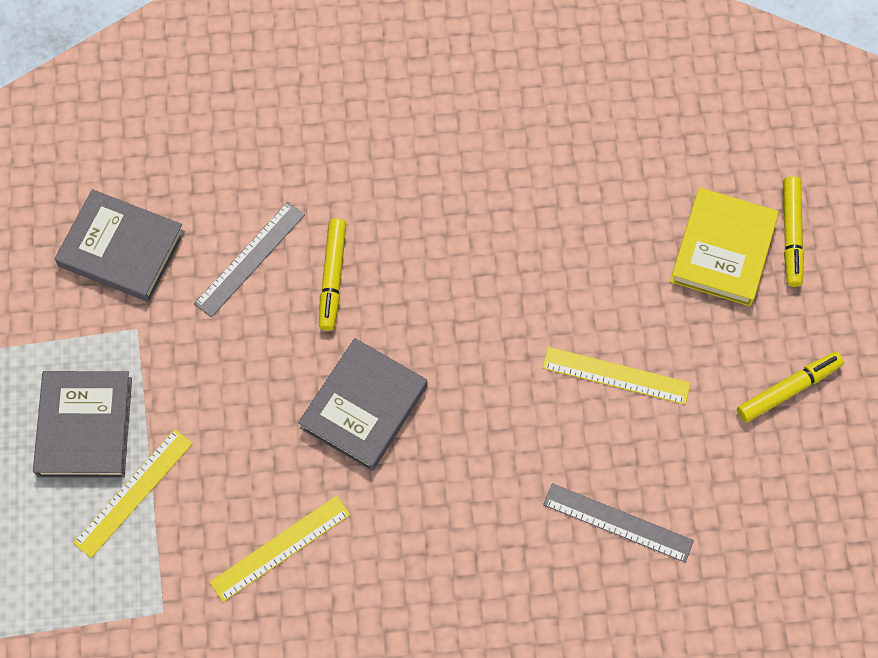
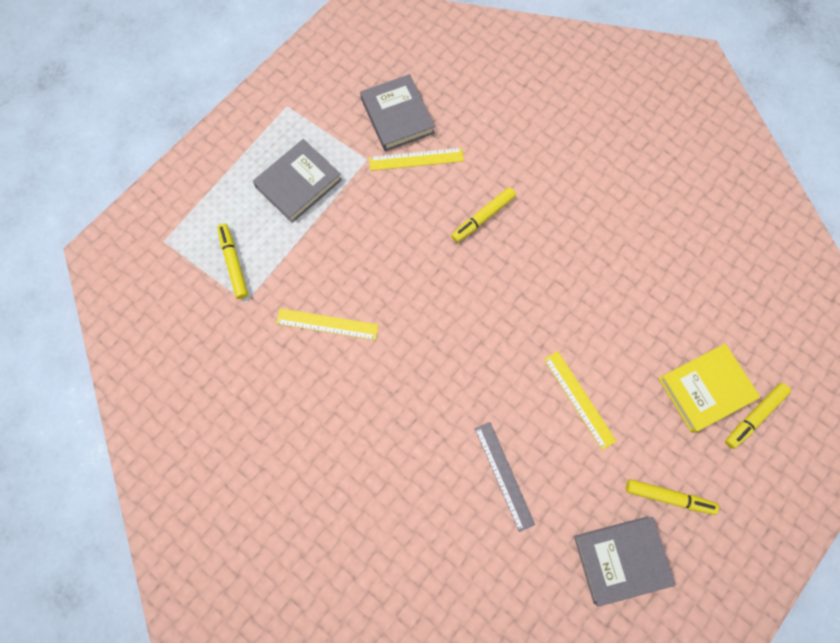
camera: 45 degrees right, 5 degrees up
(103, 584) = (234, 263): none -> yellow marker
(134, 493) = (289, 234): yellow ruler -> yellow ruler (416, 159)
(250, 259) = (452, 173): grey ruler -> none
(363, 407) = (434, 294): grey book -> grey book (621, 559)

